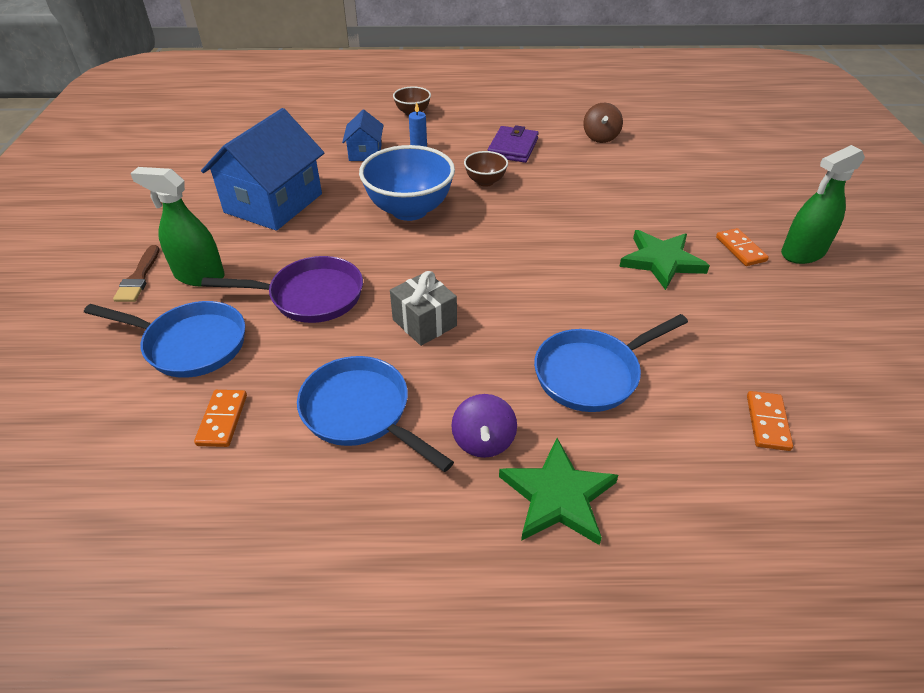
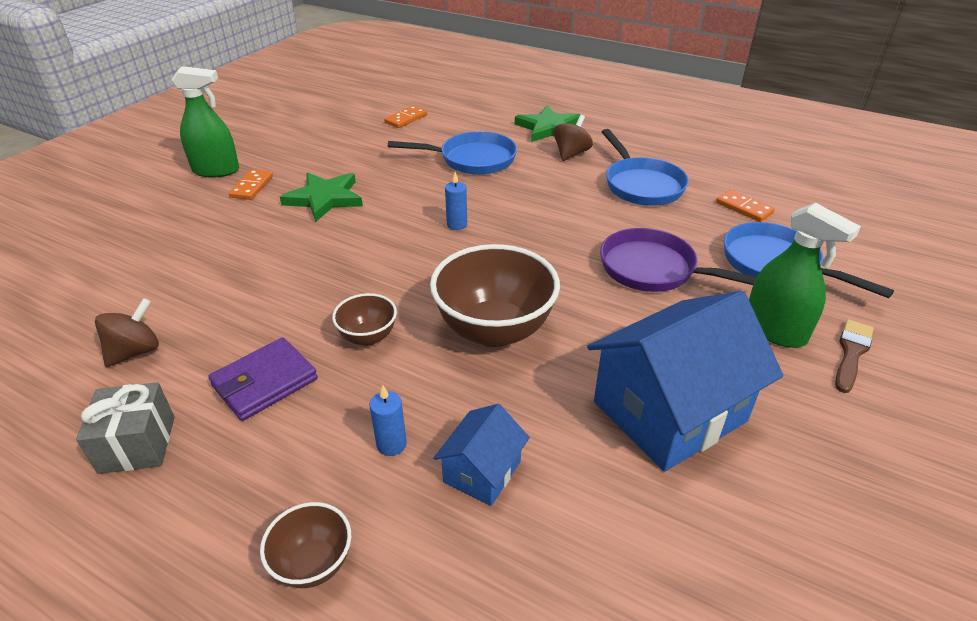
camera: 150 degrees left, 5 degrees down
(222, 420) = (744, 208): orange domino -> orange domino turned 75 degrees counterclockwise
(409, 210) = (494, 330): blue bowl -> brown bowl
(424, 323) = (562, 218): grey gift -> grey gift (137, 444)
(483, 441) = (571, 153): purple spinning top -> brown spinning top
(516, 279) = (457, 224): none -> blue candle

